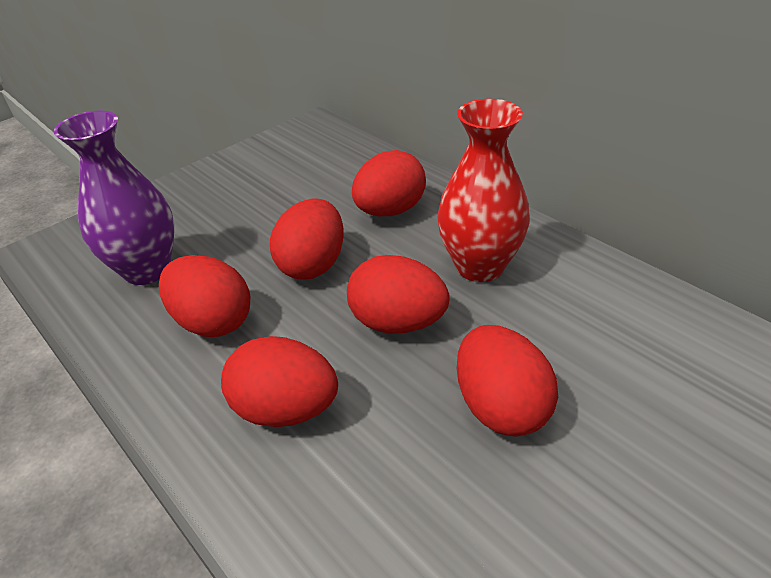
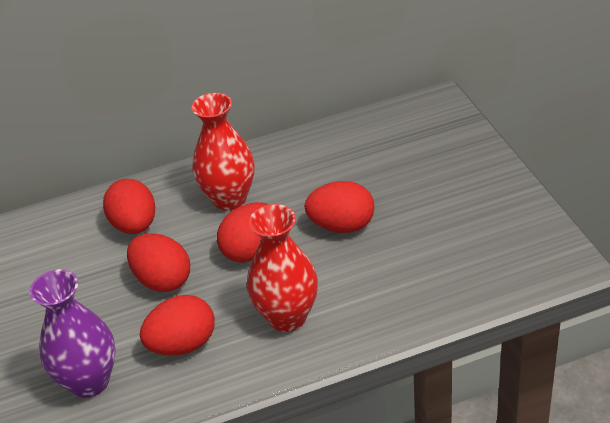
camera: 65 degrees left, 0 degrees up
(286, 409) = (287, 317): red egg -> red vase

